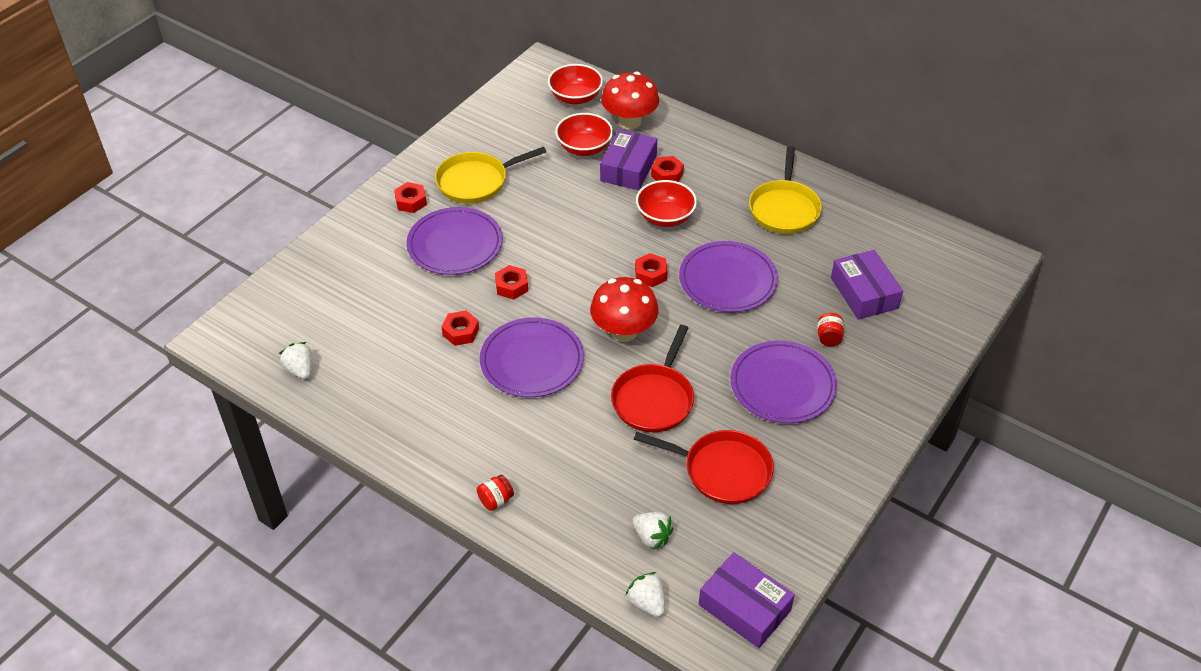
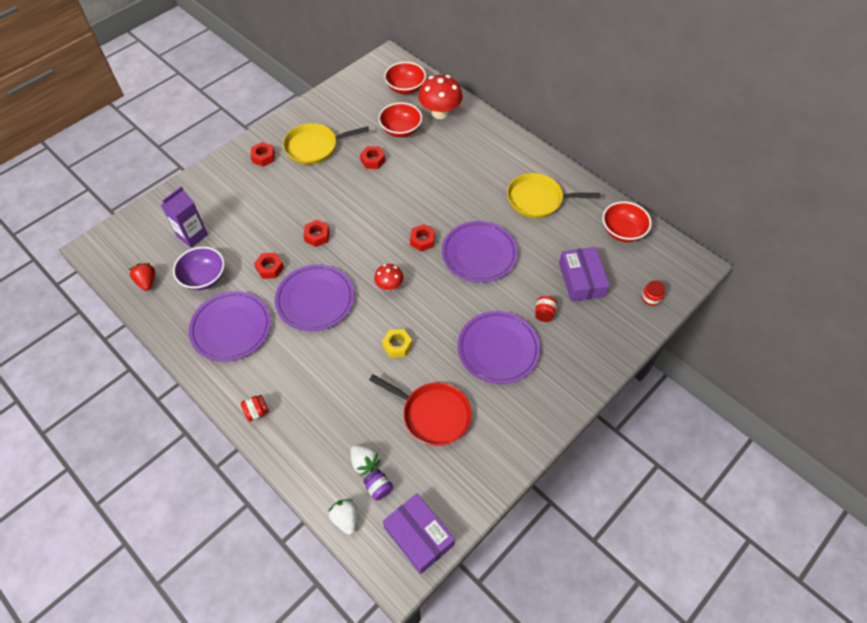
camera: 10 degrees right, 10 degrees up
(300, 369) = (147, 282): white strawberry -> red strawberry
(344, 307) = (192, 236): none -> purple carton
(376, 354) = (204, 277): none -> purple bowl
(455, 244) = (285, 196): purple plate -> purple plate (231, 328)
(623, 332) = (389, 285): red mushroom -> red mushroom, size x0.56
(628, 168) = (429, 151): purple box -> none
(654, 399) = (397, 345): red pan -> yellow nut
(665, 217) = (446, 194): red bowl -> red bowl (622, 231)
(667, 174) = (456, 159): red nut -> red nut (373, 160)
(678, 562) = (378, 488): none -> purple jar
(784, 208) = (538, 199): yellow pan -> yellow pan turned 75 degrees clockwise
(954, 302) = (651, 298): none -> red jar

